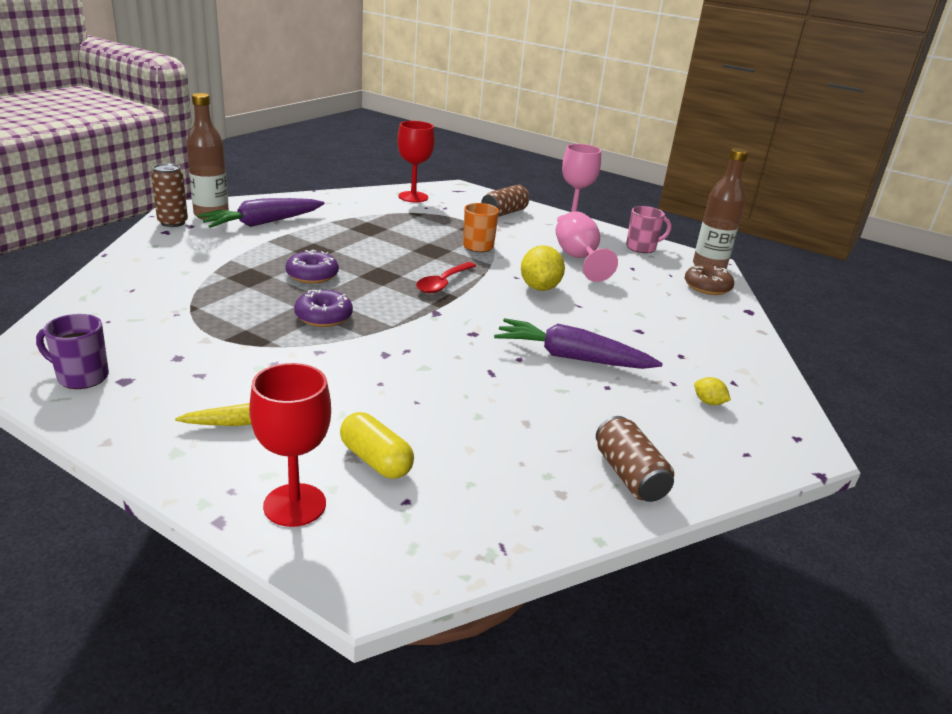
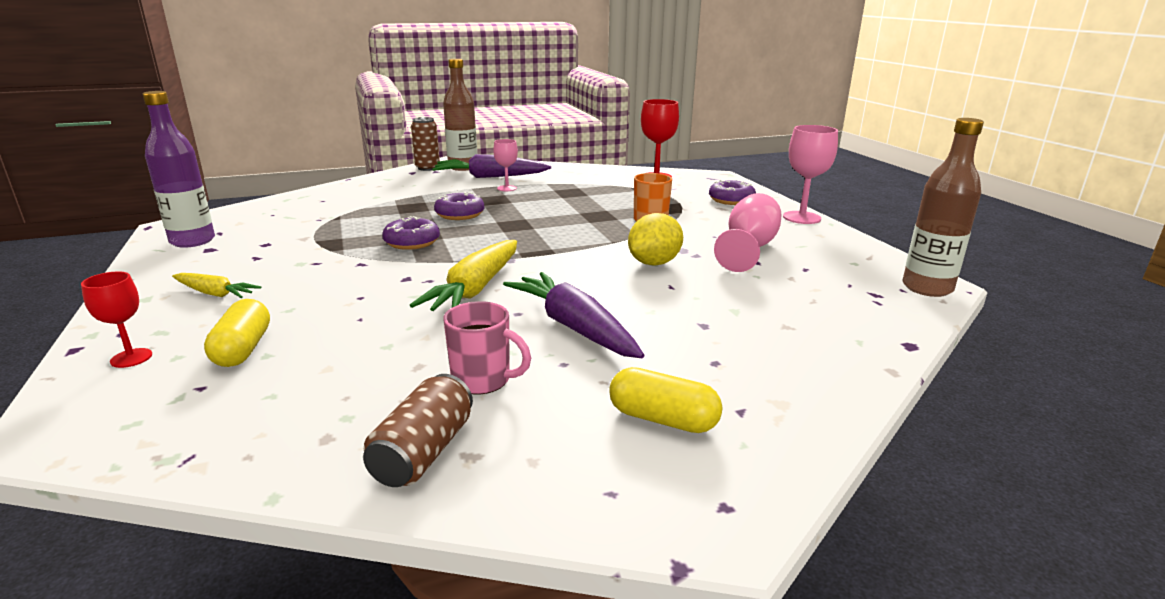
camera: 40 degrees right, 5 degrees down
(81, 377) = (192, 241): purple mug -> purple bottle
(295, 505) = (131, 358): red goblet -> red goblet, size x0.60
(303, 234) = (507, 188): none -> pink goblet
(443, 283) = (560, 240): red spoon -> none
(456, 347) = (475, 289): none -> yellow carrot
(504, 213) = (731, 200): brown can -> purple donut
(642, 247) = (854, 253): pink mug -> pink mug (483, 380)
(707, 287) = (884, 307): brown donut -> none
(708, 402) = (663, 419): yellow lemon -> yellow capsule

